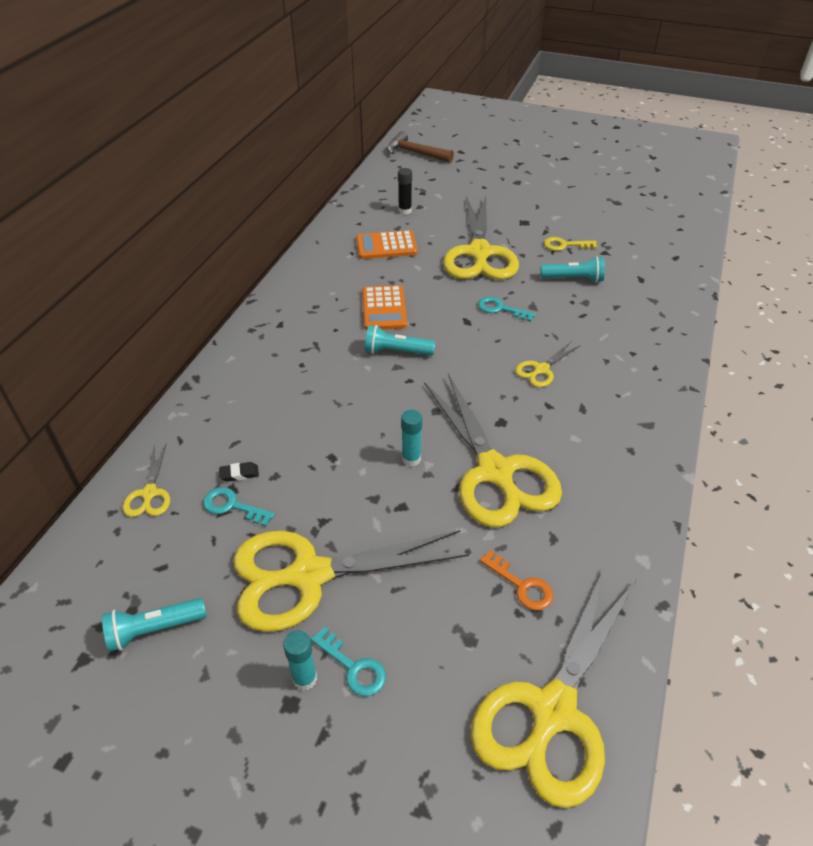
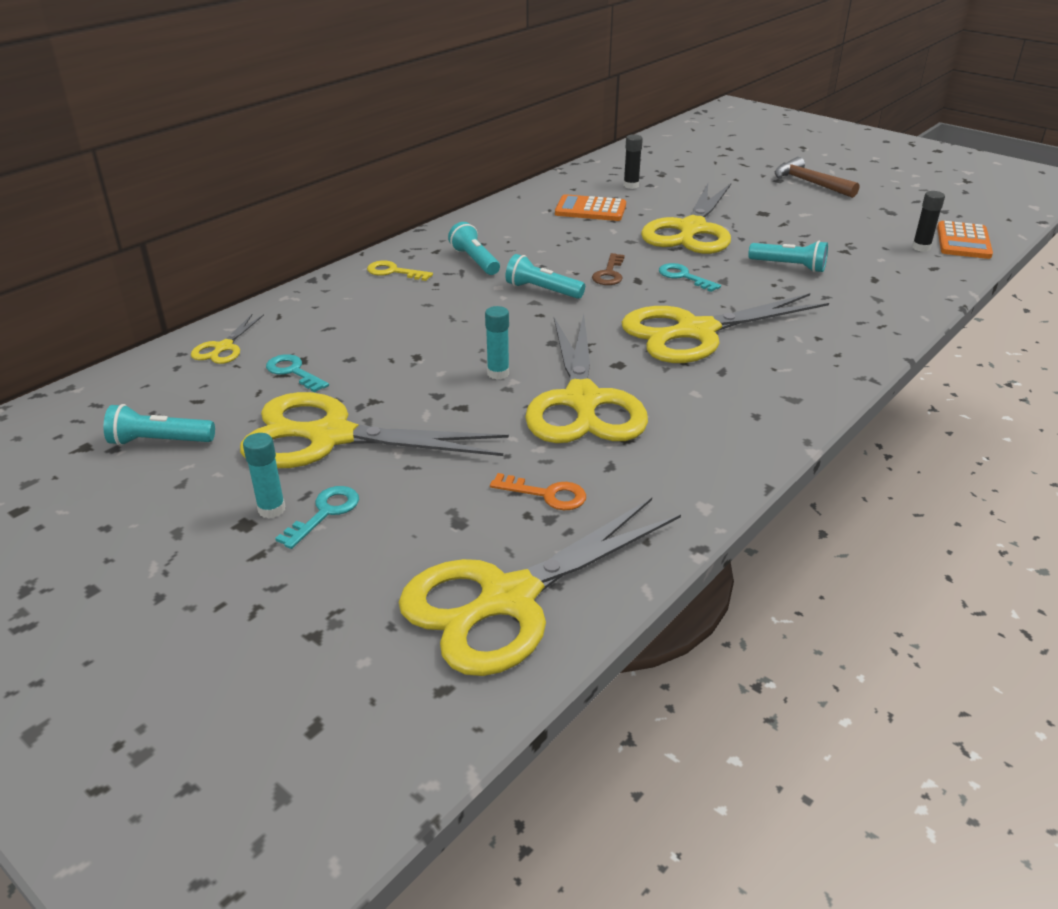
camera: 20 degrees right, 10 degrees down
(239, 474) = (317, 350): black eraser -> none
(321, 329) = (475, 261): none -> turquoise flashlight
(353, 667) = (325, 513): turquoise key -> turquoise key turned 120 degrees counterclockwise
(384, 309) = (553, 256): orange calculator -> orange calculator (963, 241)
(415, 153) = (675, 143): brown hammer -> brown hammer (809, 183)
(440, 319) = (609, 273): none -> brown key
(521, 585) = (546, 494): orange key -> orange key turned 45 degrees counterclockwise
(541, 369) = (696, 332): yellow scissors -> yellow scissors, size x2.25
(565, 245) = (799, 238): yellow key -> yellow key (394, 272)
(656, 237) = (921, 248): none -> black glue stick

